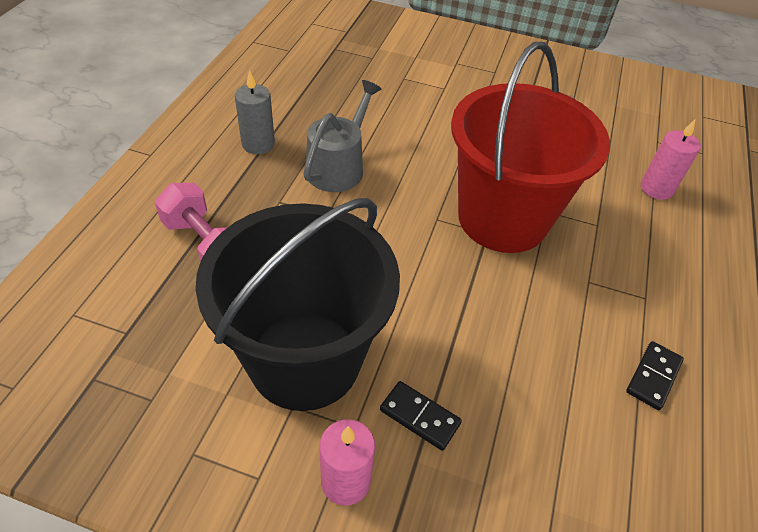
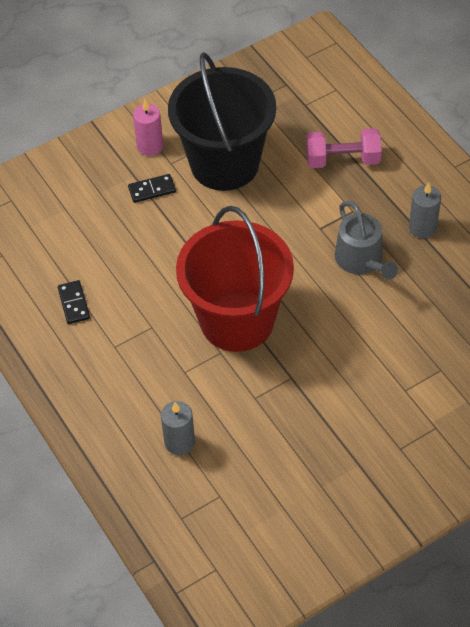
camera: 135 degrees right, 5 degrees up
(656, 188) = (179, 442): pink candle -> grey candle

